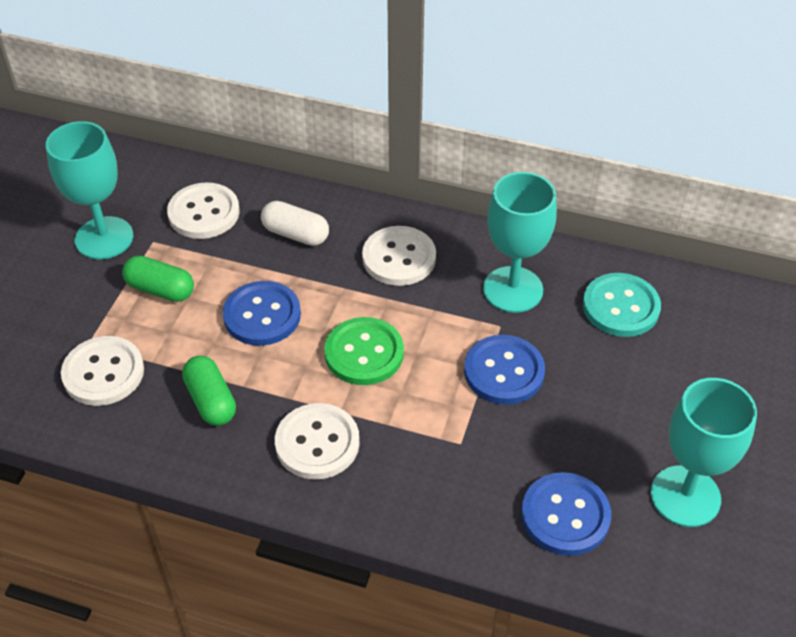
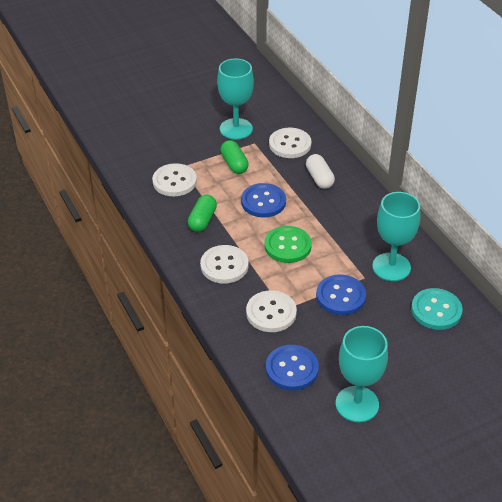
camera: 45 degrees right, 5 degrees down
(399, 258) = (354, 218): white button -> white button (271, 313)

